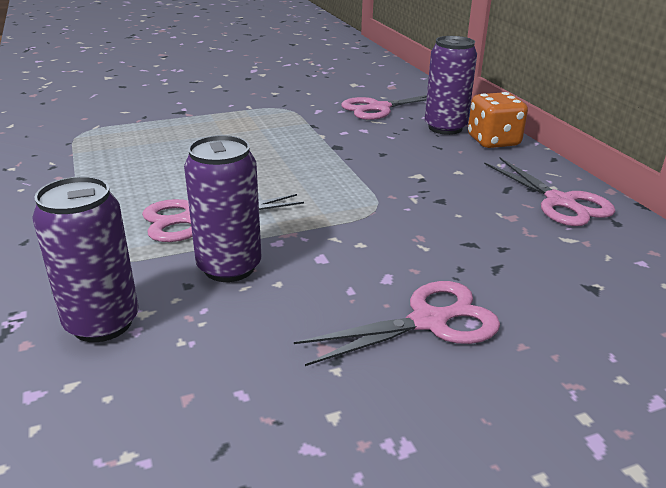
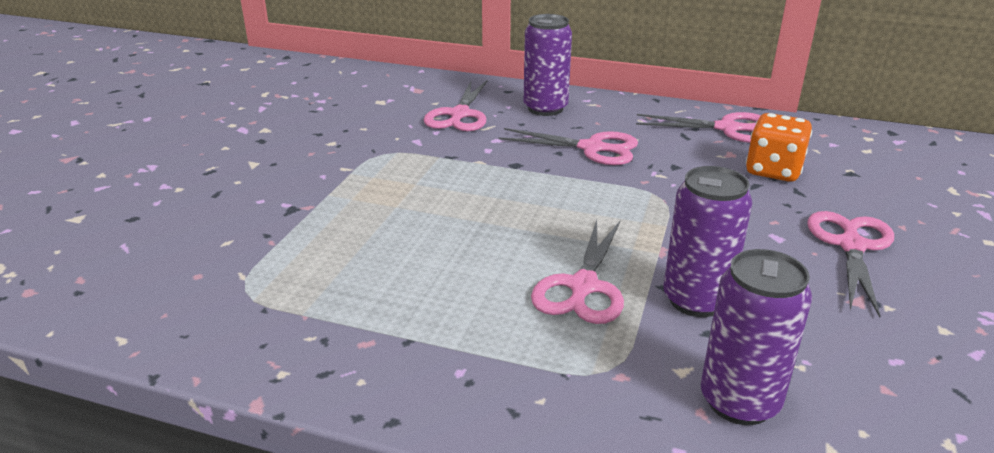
camera: 50 degrees left, 0 degrees up
(411, 162) = (592, 148): none -> pink scissors
(493, 141) = (598, 104): orange dice -> orange dice (773, 171)

